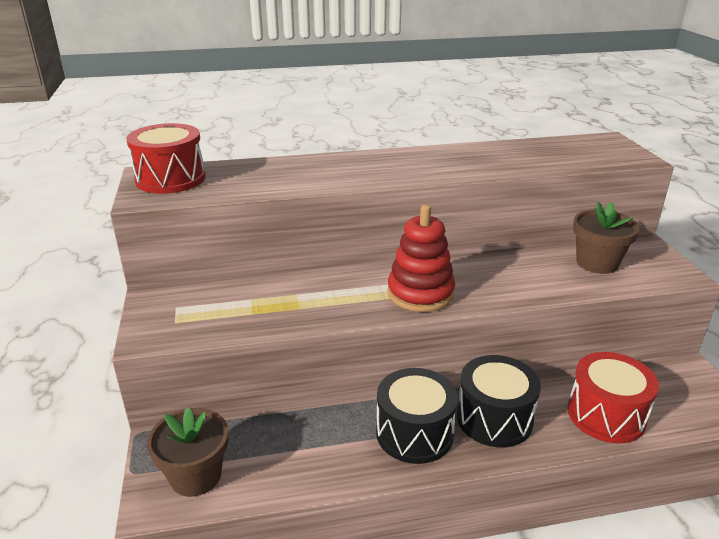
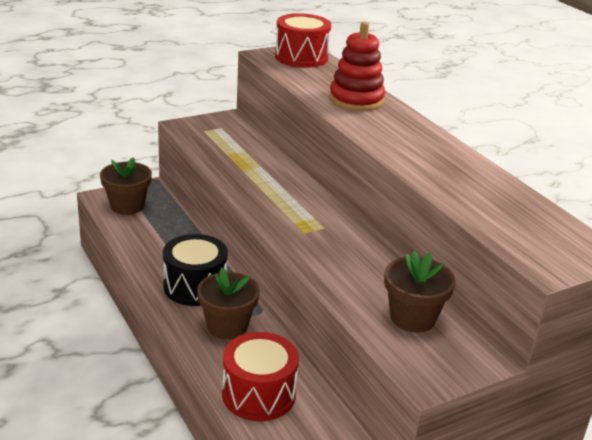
camera: 70 degrees right, 0 degrees up
(420, 293) = (291, 218): red stacking toy -> red stacking toy (356, 100)
(494, 418) = (227, 326): black drum -> brown flower pot

